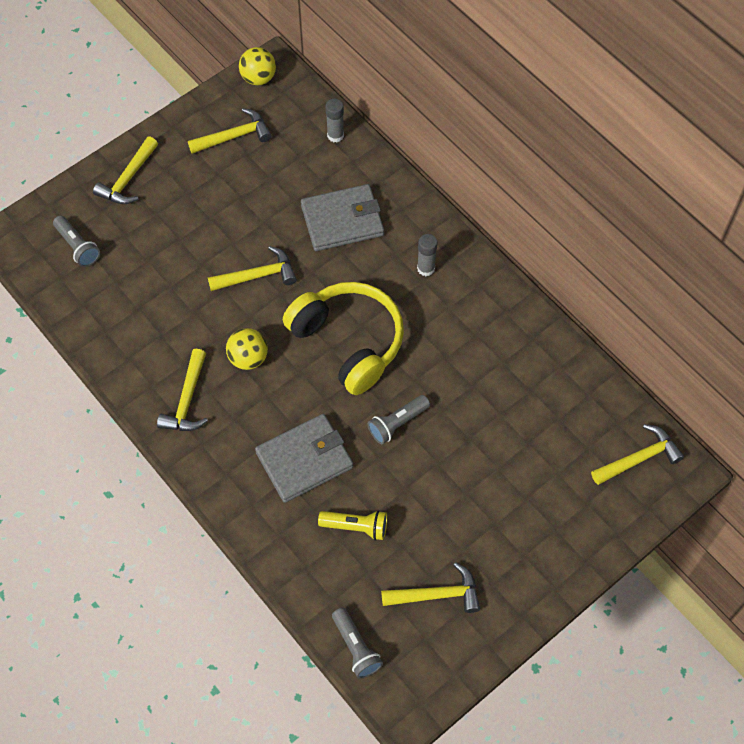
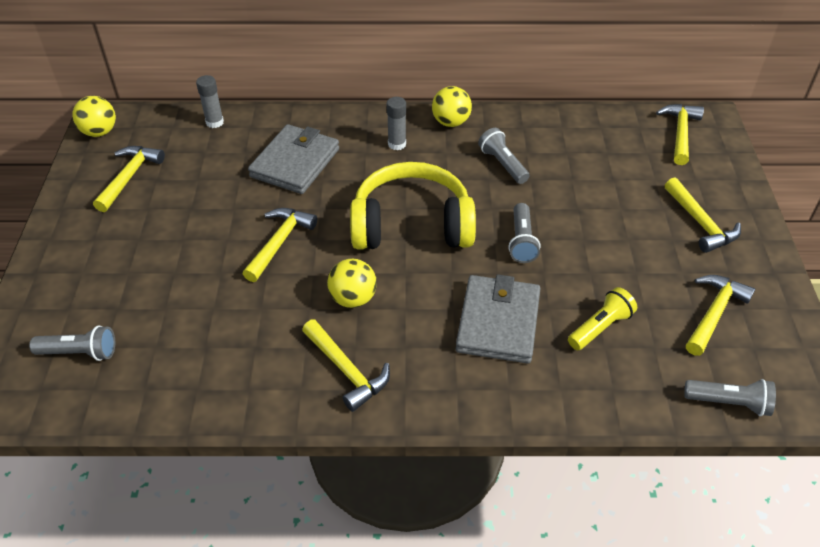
camera: 50 degrees left, 15 degrees down
(128, 179) = (66, 270): yellow hammer -> yellow hammer (700, 223)
(472, 355) = (502, 164): none -> grey flashlight
(487, 285) = (451, 122): none -> yellow ball

